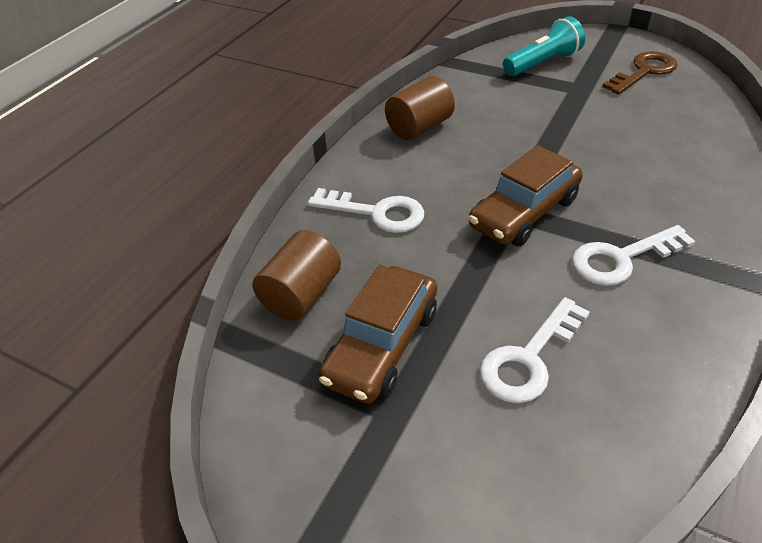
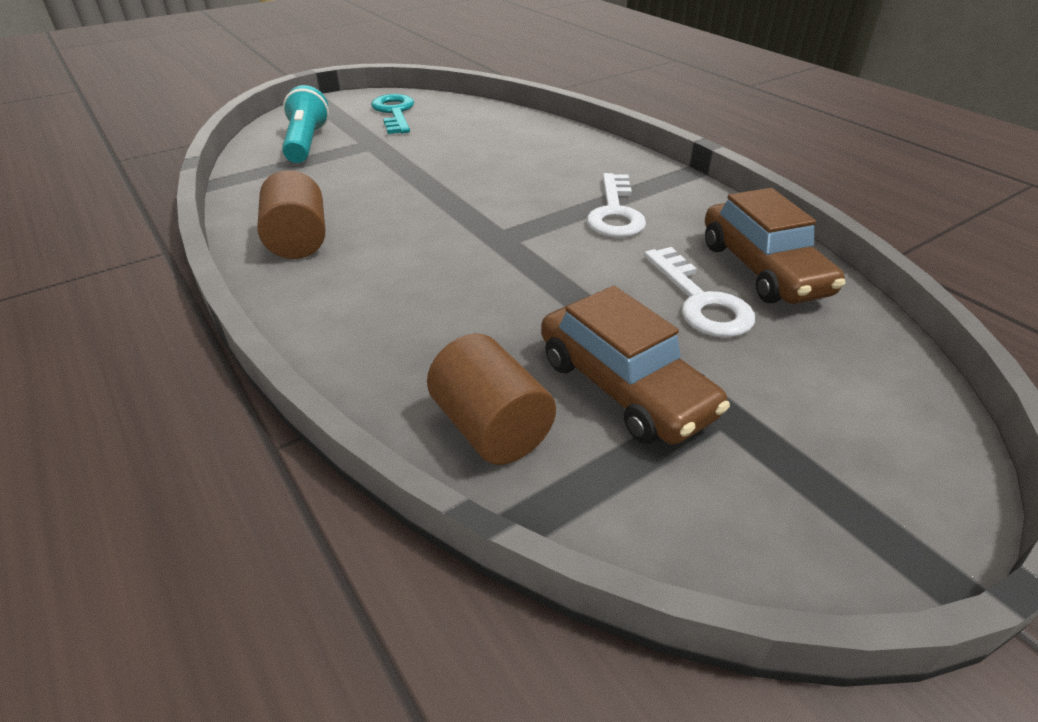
camera: 65 degrees left, 5 degrees down
(376, 213) = (408, 319): white key -> none
(524, 212) = (510, 233): brown car -> brown car (763, 269)
(644, 72) = (394, 112): brown key -> turquoise key

